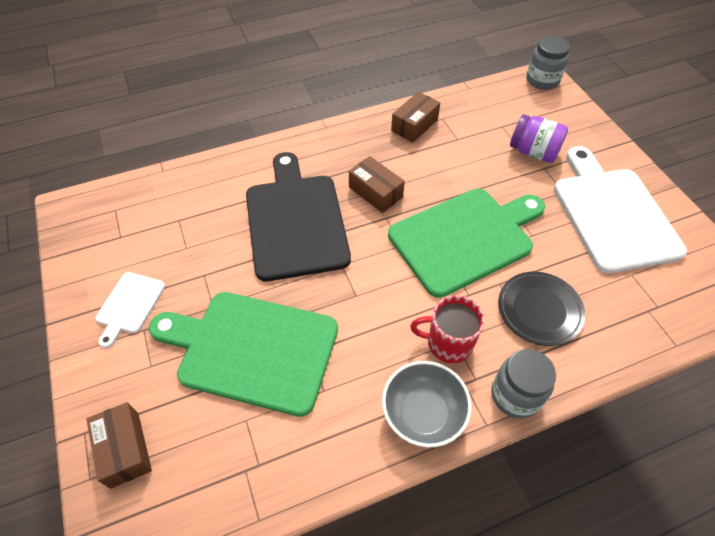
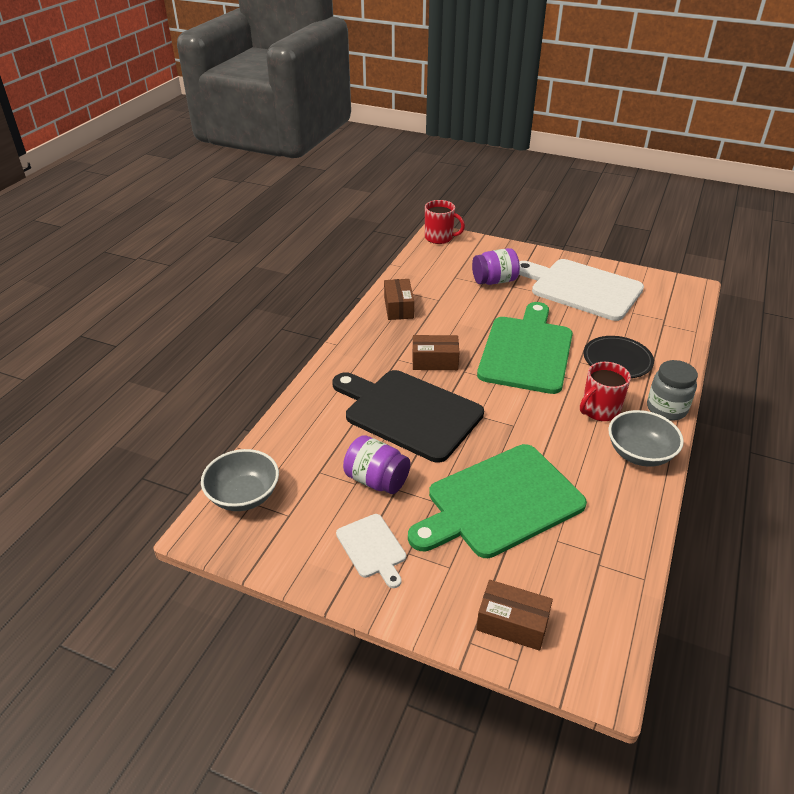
camera: 45 degrees left, 15 degrees down
(117, 200) = (243, 495): none -> grey bowl
(201, 257) = (376, 480): none -> purple jar
(542, 80) = (439, 238): grey jar -> red mug

